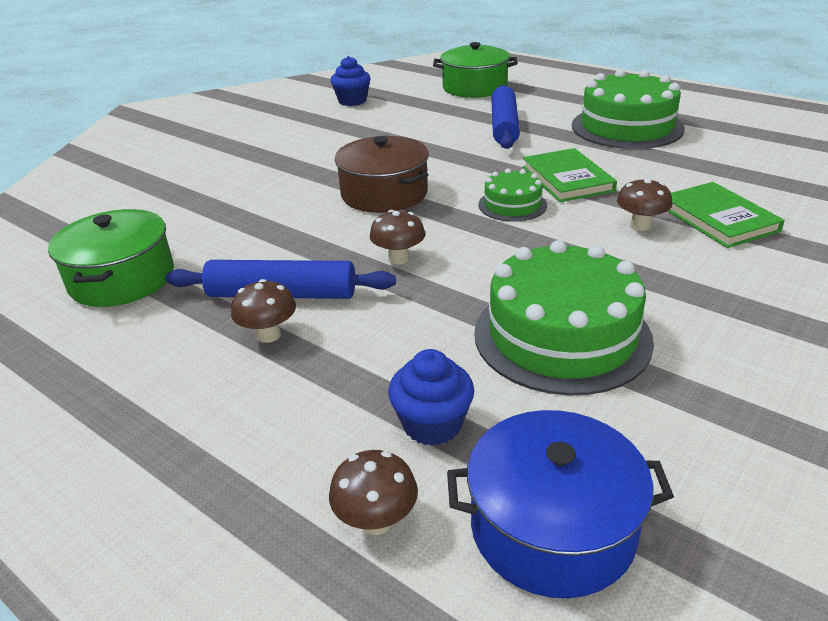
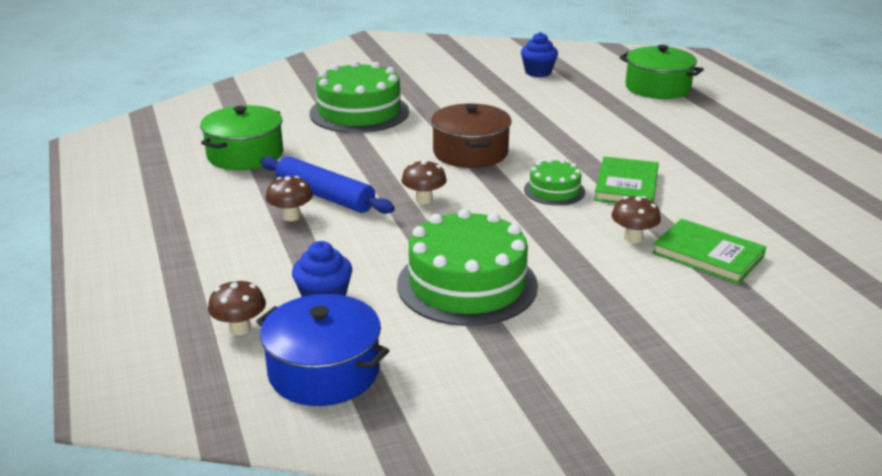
camera: 30 degrees right, 5 degrees down
(504, 126) = (635, 128): blue rolling pin -> none
(627, 127) = (746, 160): green cake -> green cake (359, 112)
(718, 218) = (707, 255): green book -> green book turned 60 degrees counterclockwise

